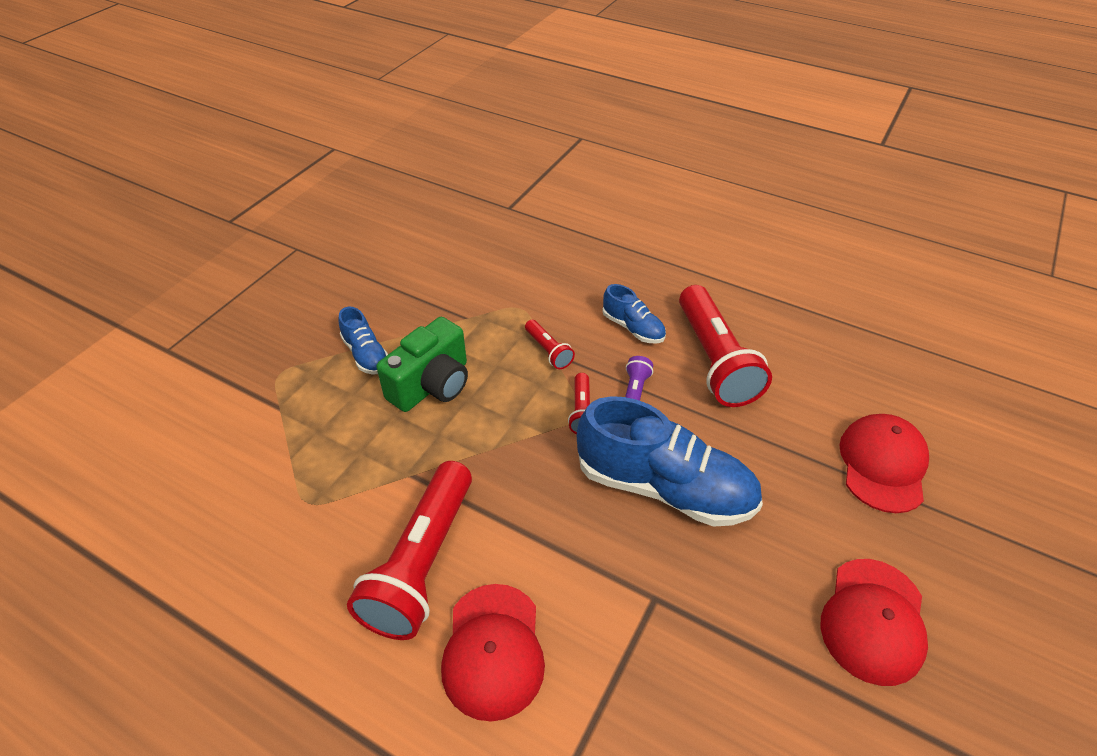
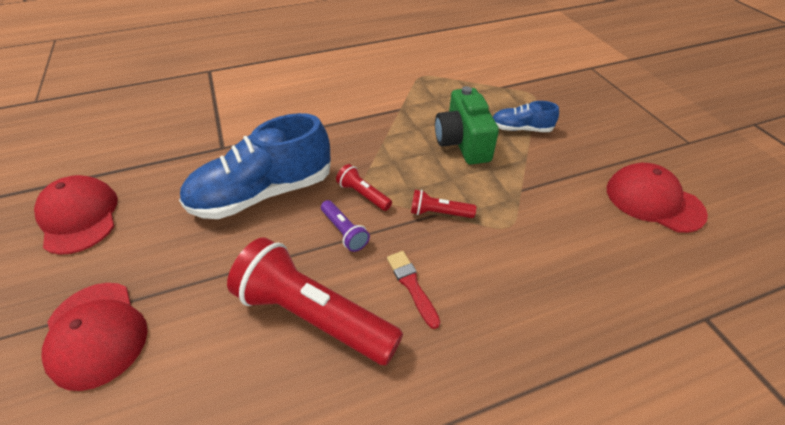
camera: 130 degrees right, 0 degrees up
(422, 562) = (345, 92): red flashlight -> none
(493, 650) = (278, 92): red cap -> red cap (653, 201)
(633, 328) = (412, 285): blue shoe -> red brush

